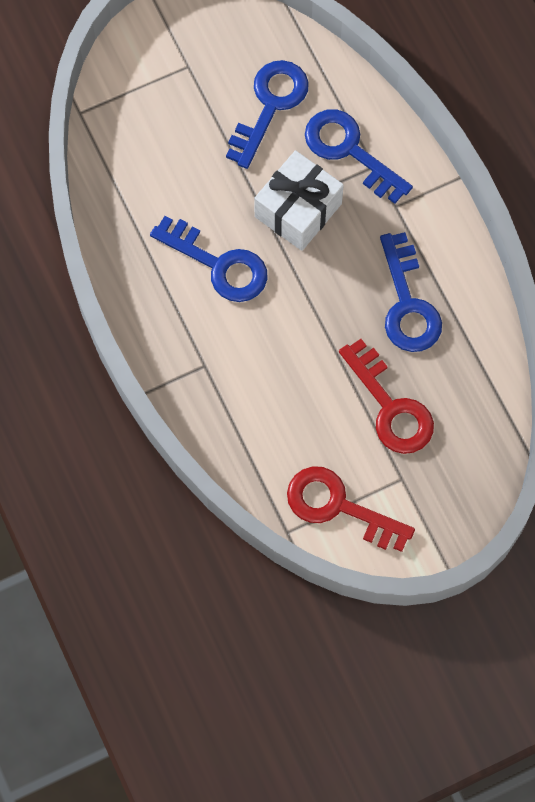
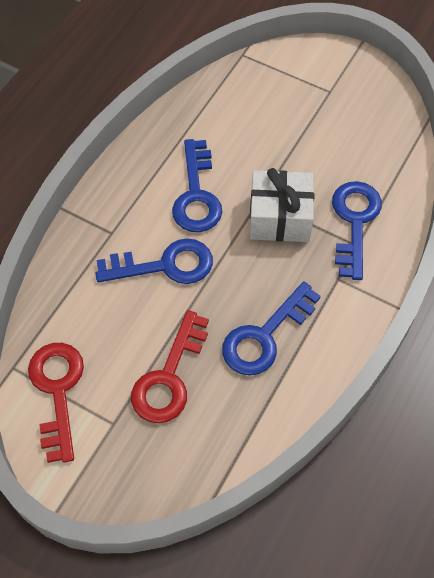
camera: 55 degrees right, 10 degrees down
(270, 106) = (344, 153): blue key -> blue key (165, 265)

